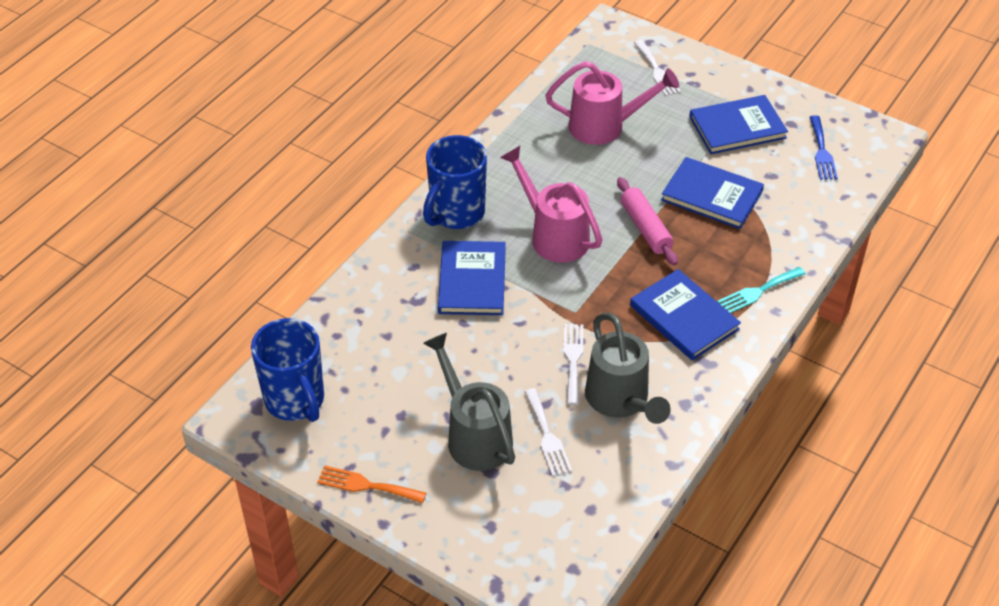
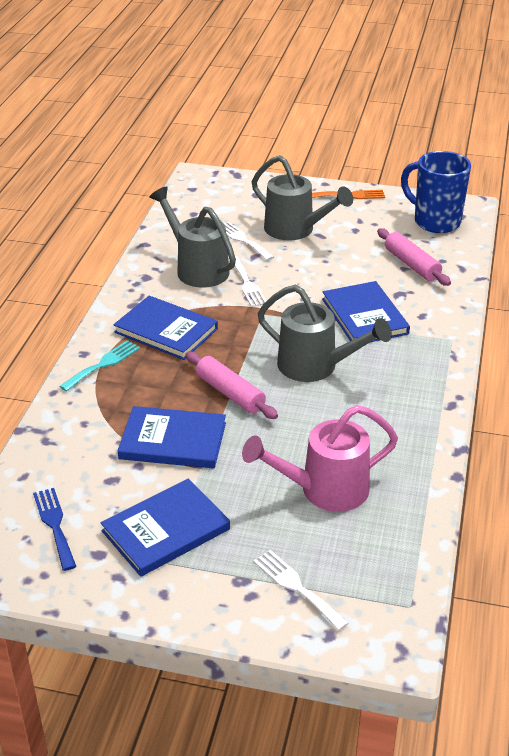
camera: 160 degrees right, 10 degrees down
(374, 338) = (412, 264): none -> pink rolling pin
(456, 214) = (419, 363): blue mug -> none
(554, 235) = (315, 366): pink watering can -> grey watering can

